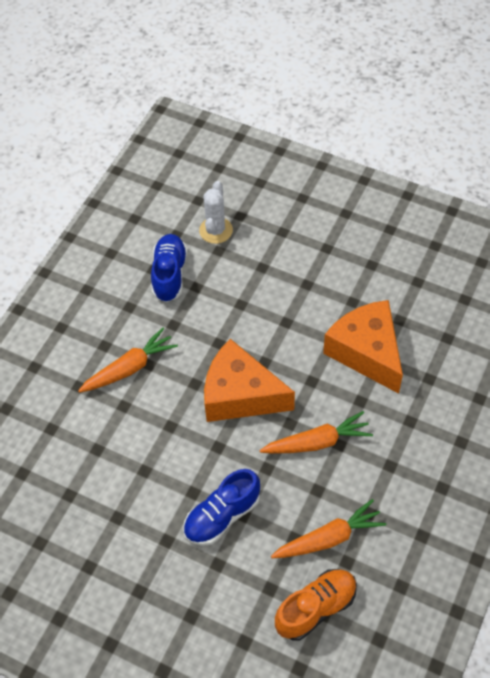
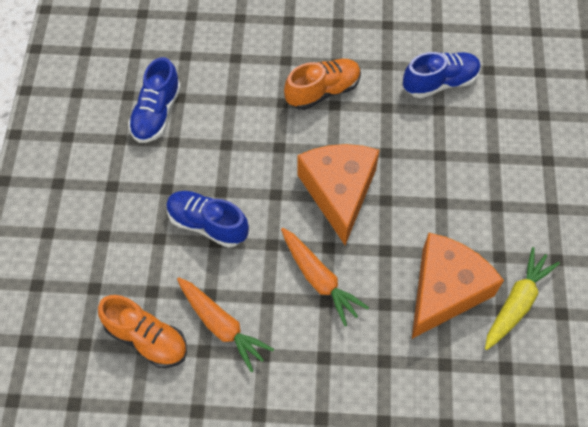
camera: 65 degrees right, 5 degrees up
(77, 522) = (156, 113): none -> blue shoe
(129, 368) = (323, 91): orange carrot -> orange shoe
(216, 230) = (513, 101): white cactus -> none
(397, 307) = (516, 303): none -> yellow carrot

